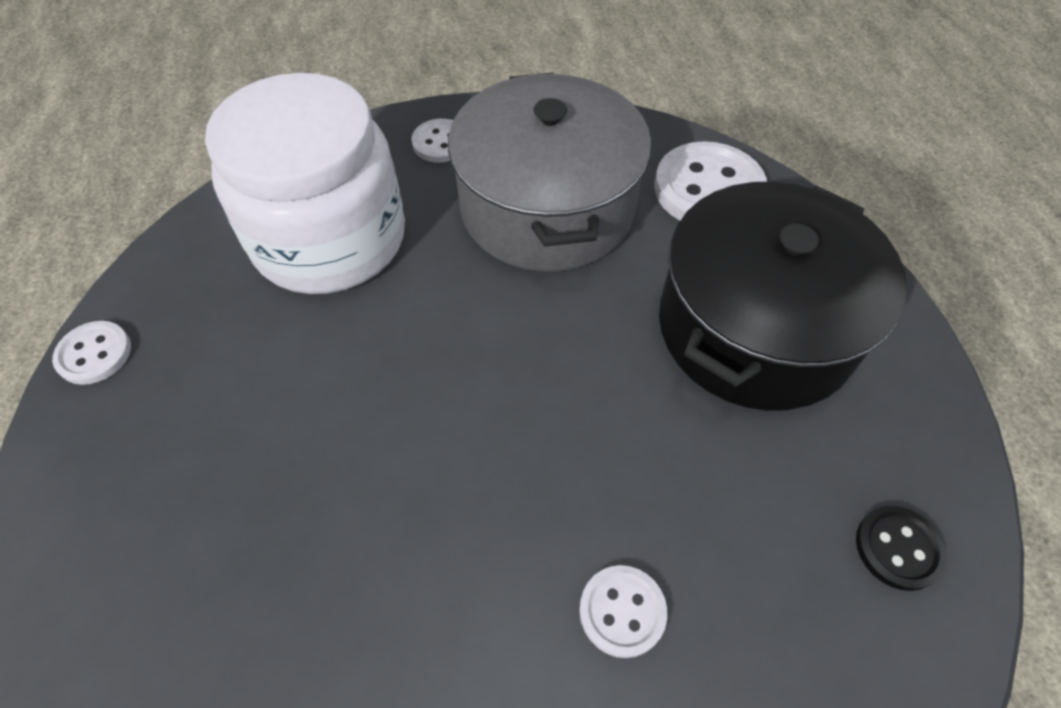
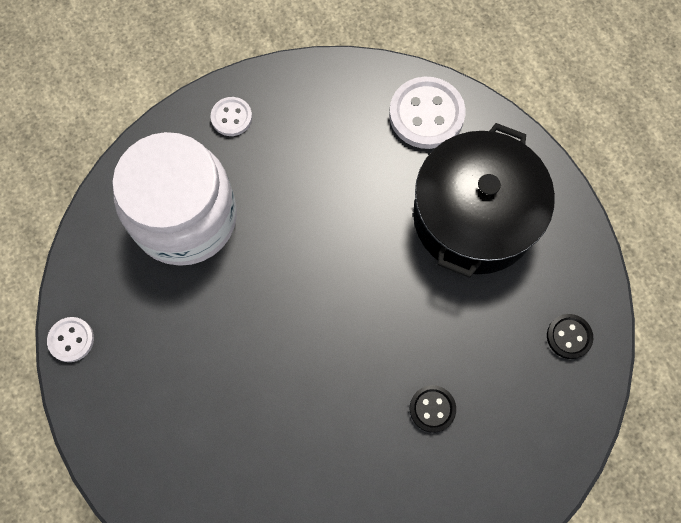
camera: 15 degrees left, 15 degrees up
(547, 207) = (322, 156): grey pot -> none
(622, 611) = (432, 409): white button -> black button

